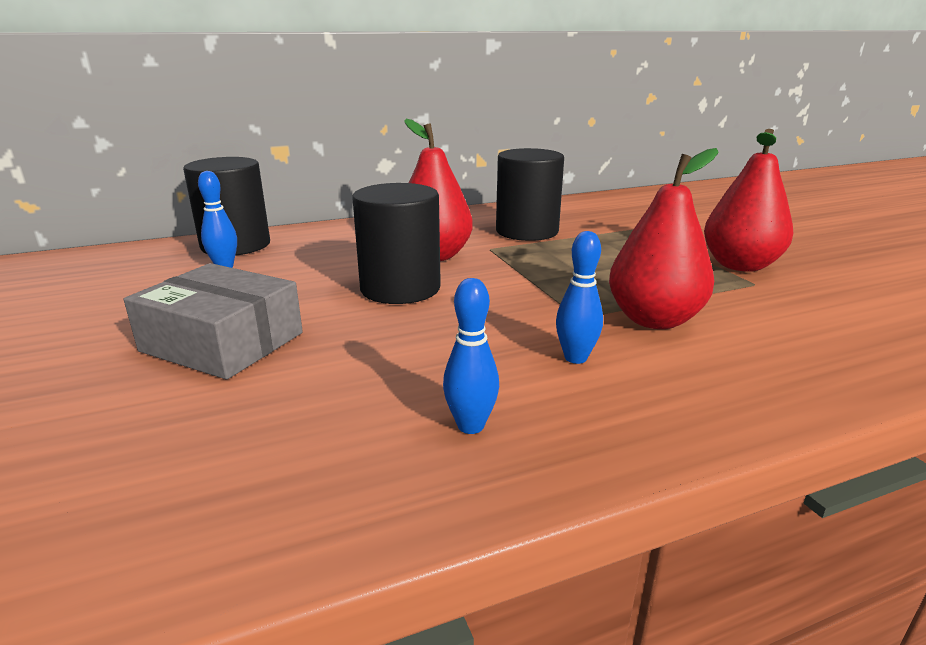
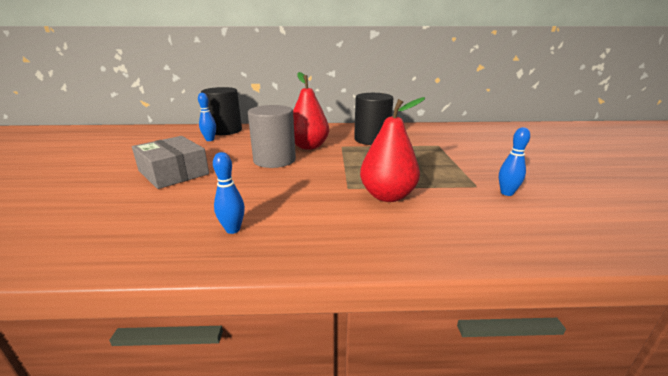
camera: 20 degrees right, 0 degrees up
(400, 288) = (274, 160): black cylinder -> grey cylinder
(575, 358) = (320, 208): blue bowling pin -> blue bowling pin (506, 193)
(740, 265) = (479, 174): red pear -> none

